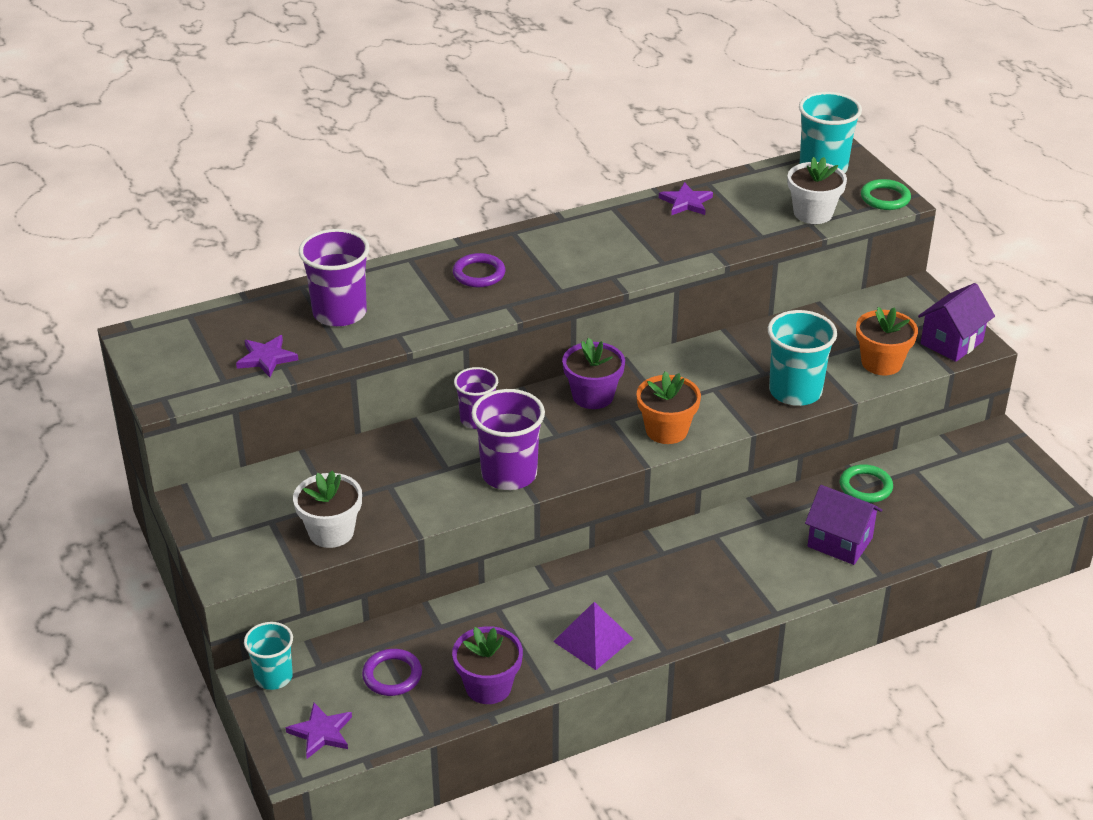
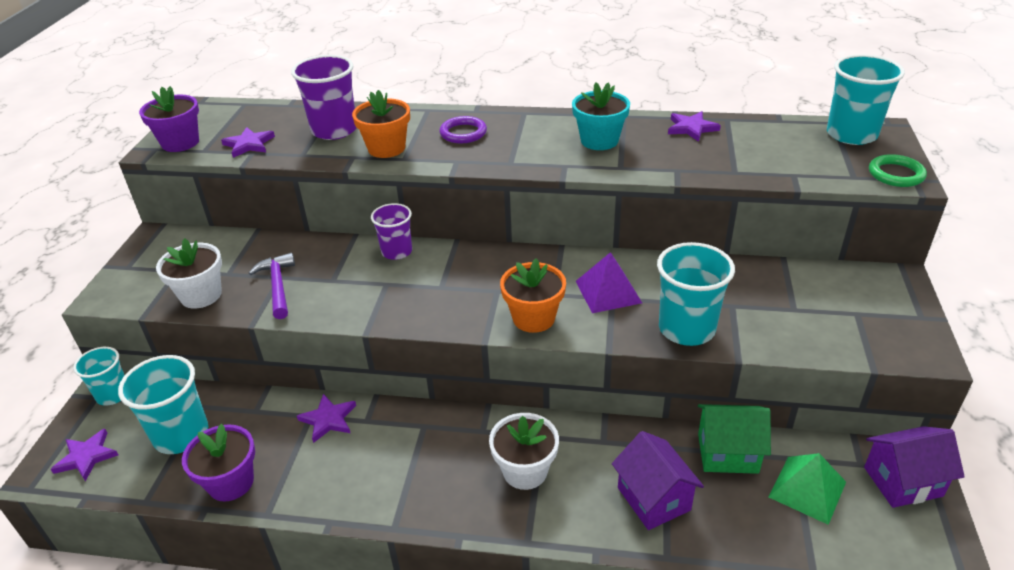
camera: 35 degrees right, 0 degrees up
(392, 675) = (181, 435): purple ring -> turquoise cup
(399, 494) = (278, 286): none -> purple hammer
(509, 474) = (370, 303): purple cup -> none
(517, 603) = (328, 419): none -> purple star
(593, 396) = (503, 266): purple flower pot -> purple flower pot (180, 143)
(593, 640) = (349, 483): purple pyramid -> purple pyramid (608, 292)
(617, 241) = (599, 141): none -> turquoise flower pot
(813, 213) = (805, 167): white flower pot -> white flower pot (525, 471)
(865, 487) = (727, 453): green ring -> green house
(881, 363) = (801, 334): orange flower pot -> orange flower pot (386, 148)
(939, 488) = (807, 489): none -> green pyramid
(951, 342) = (898, 341): purple house -> purple house (903, 481)

